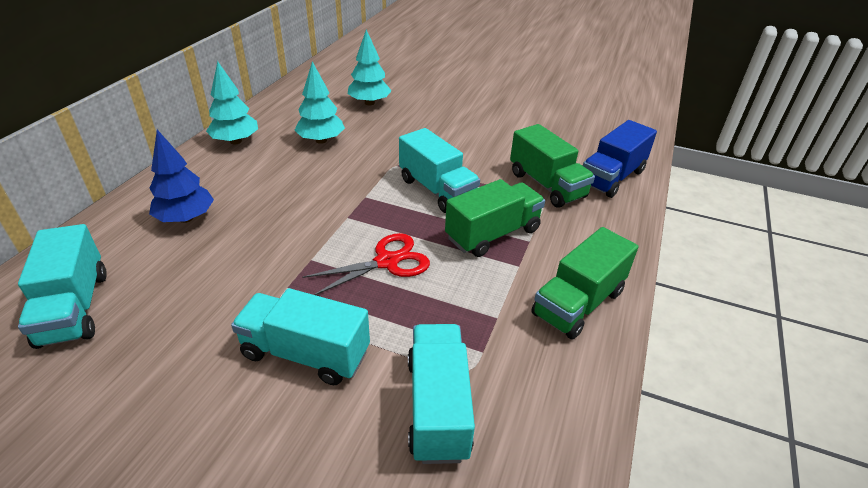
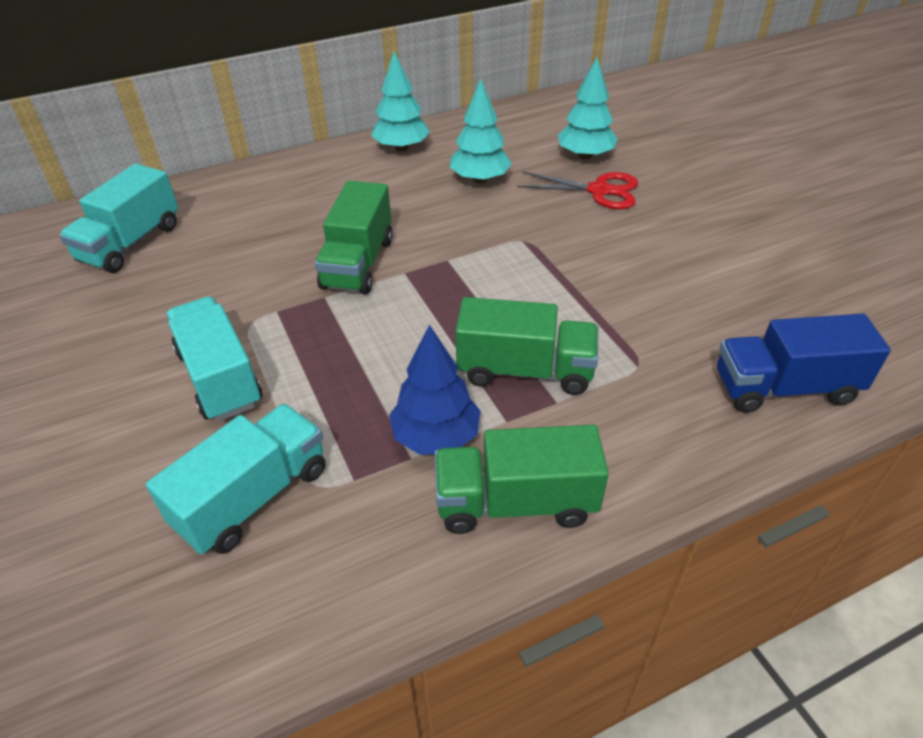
camera: 45 degrees right, 5 degrees up
(186, 218) = (278, 206): blue tree -> blue tree (436, 437)
(387, 261) = (383, 337): red scissors -> red scissors (599, 190)
(437, 190) = (529, 289): turquoise truck -> none
(546, 185) = (673, 350): green truck -> green truck (358, 263)

